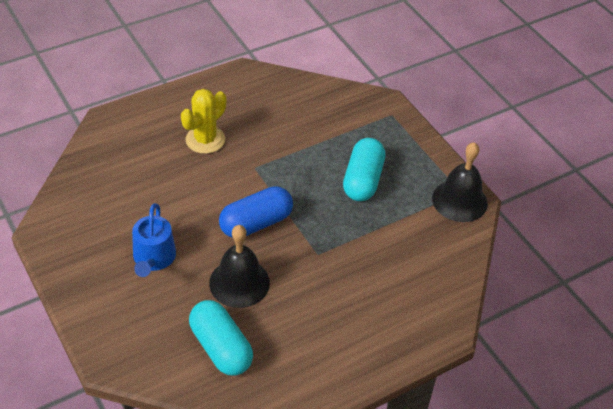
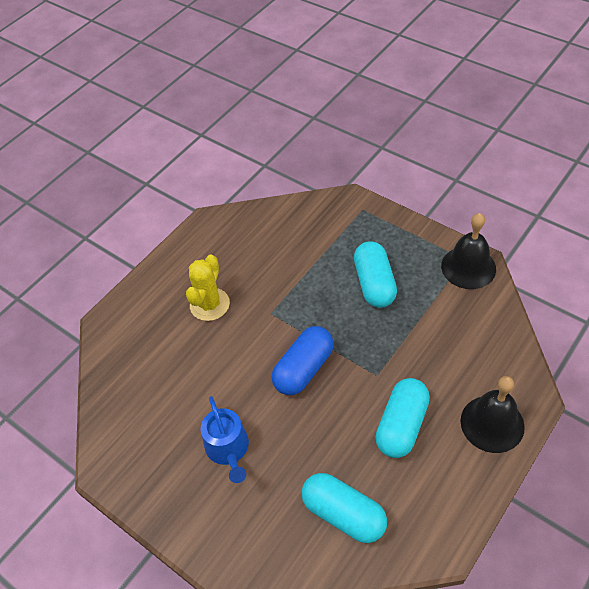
camera: 15 degrees left, 5 degrees up
(239, 282) = (323, 437): black bell -> black bell (492, 423)
(314, 302) = (401, 425): none -> turquoise capsule

